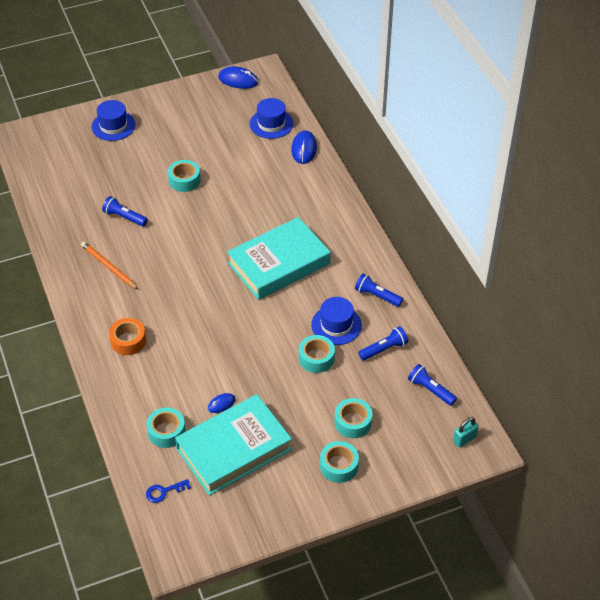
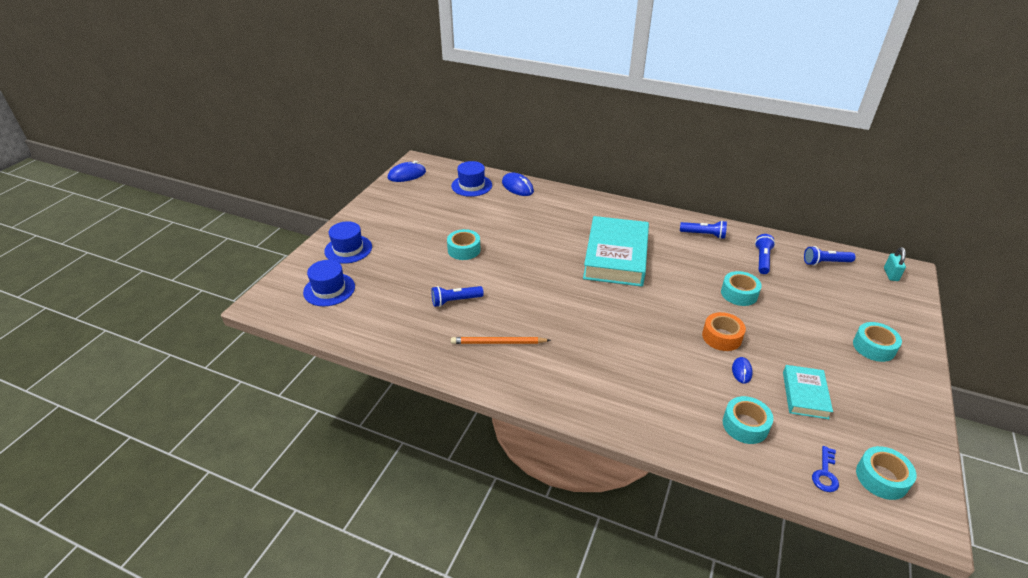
camera: 45 degrees left, 10 degrees down
(128, 341) = (603, 383): orange tape -> orange tape (721, 337)
(234, 449) = (805, 395): turquoise book -> turquoise book, size x0.51
(336, 325) = (713, 266): blue hat -> blue hat (329, 289)
(353, 422) = (828, 314): turquoise tape -> turquoise tape (881, 478)
(377, 296) = (703, 235): blue flashlight -> blue flashlight turned 150 degrees counterclockwise

